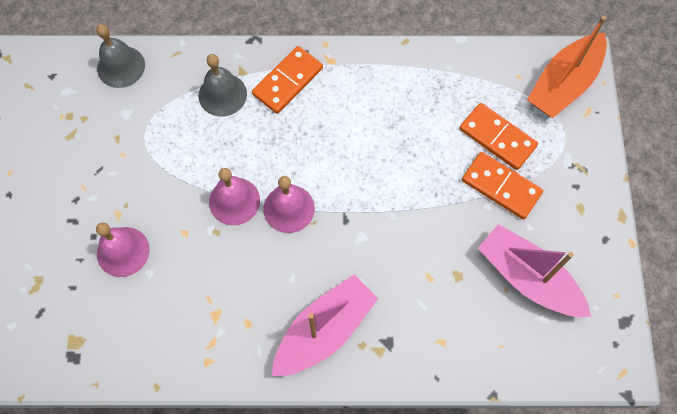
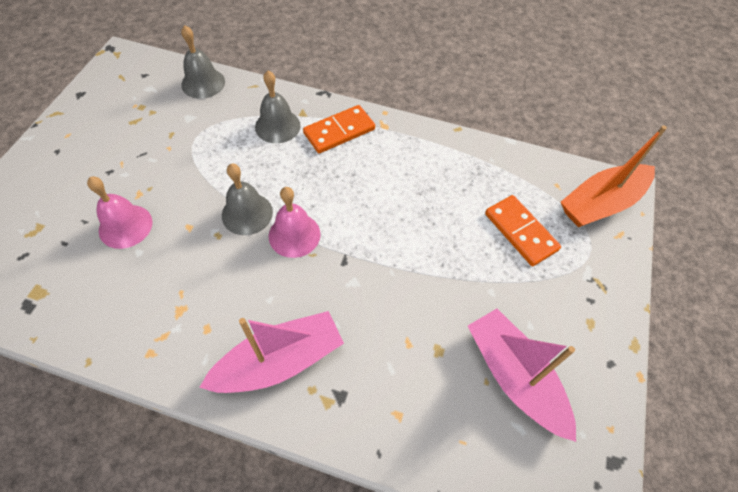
camera: 15 degrees right, 10 degrees down
(234, 201) = (247, 213): pink bell -> grey bell
(501, 186) = (511, 277): orange domino -> none

